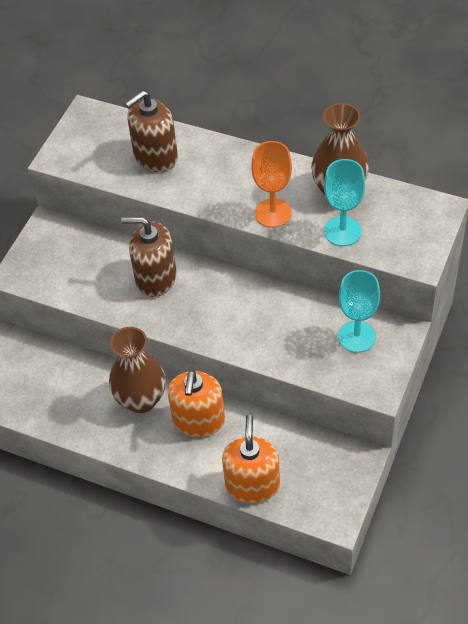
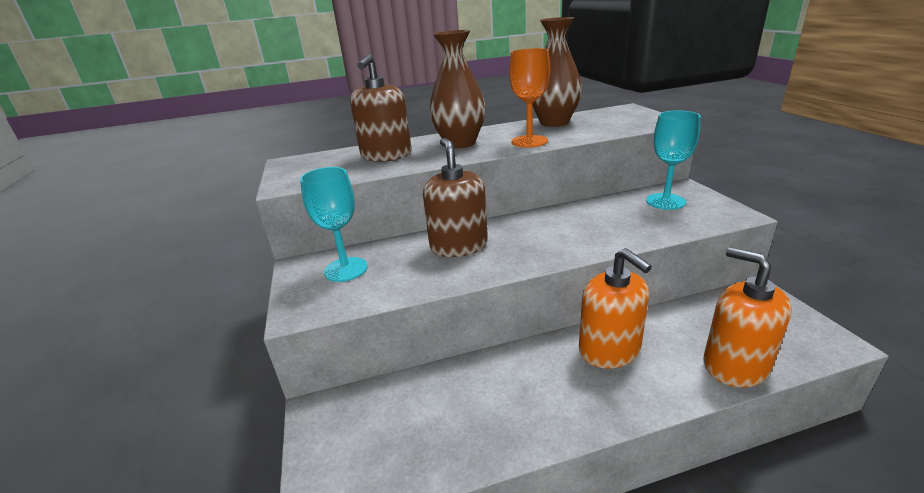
camera: 40 degrees left, 25 degrees down
(141, 400) = (534, 369): brown vase -> brown vase (460, 143)
(155, 277) = (458, 246): brown soap dispenser -> brown soap dispenser turned 105 degrees clockwise
(342, 231) = (592, 130): turquoise goblet -> turquoise goblet (345, 269)

